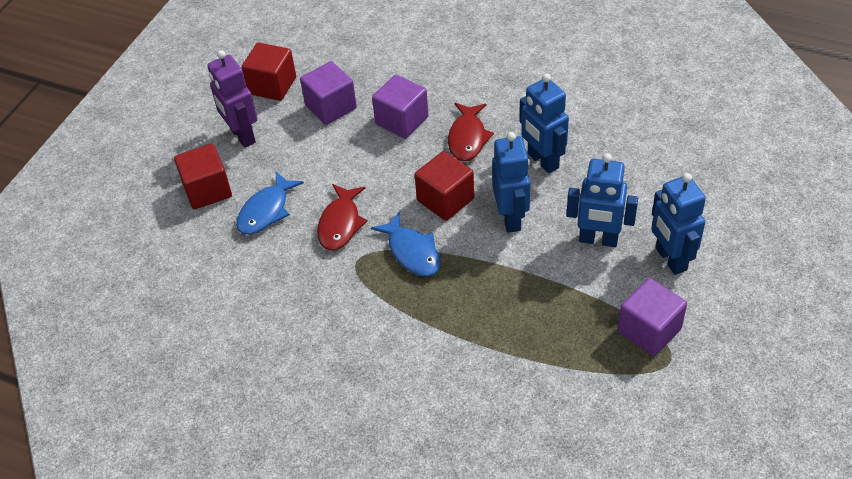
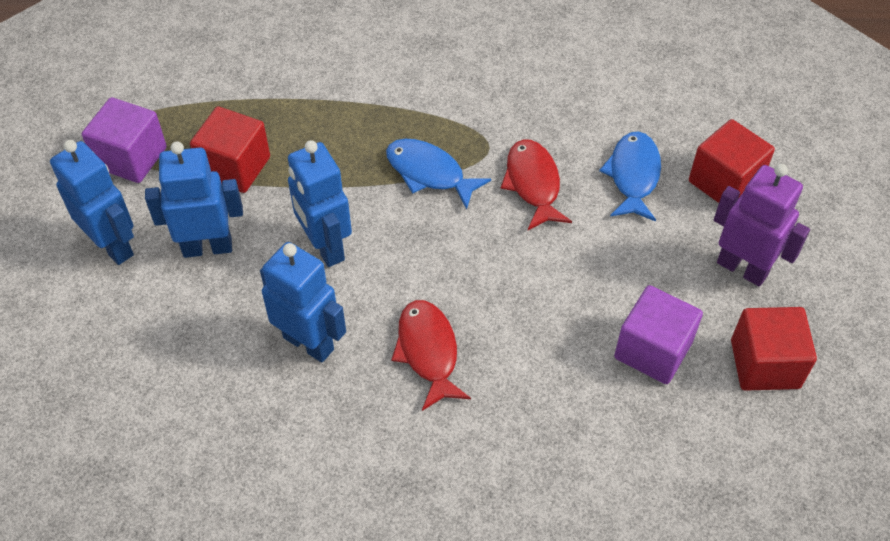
camera: 155 degrees right, 5 degrees up
(402, 120) = (536, 355): purple cube -> none
(445, 200) = (419, 249): red cube -> red cube (235, 167)

